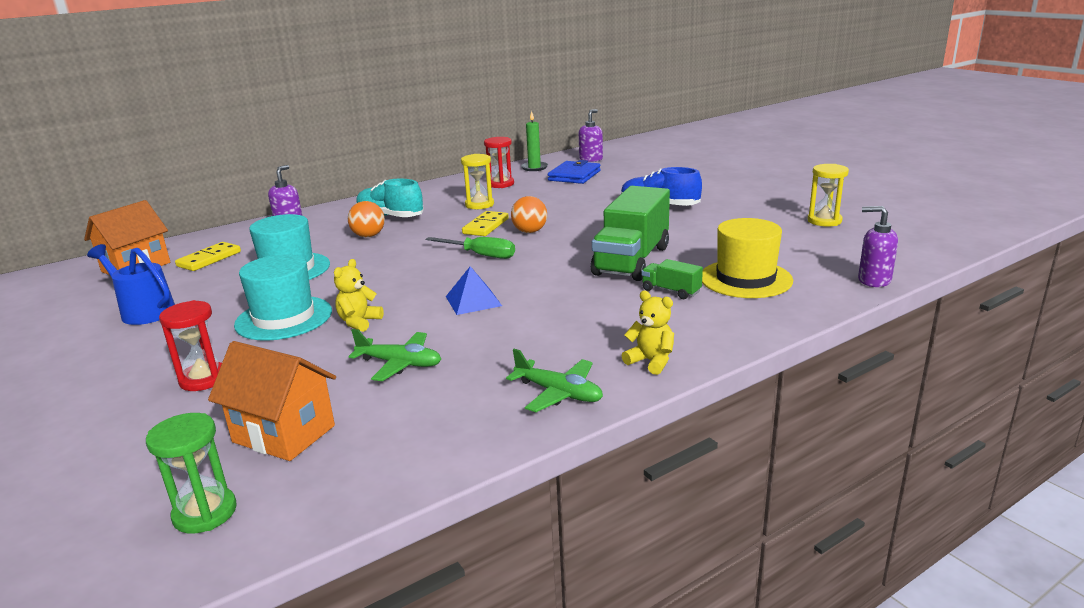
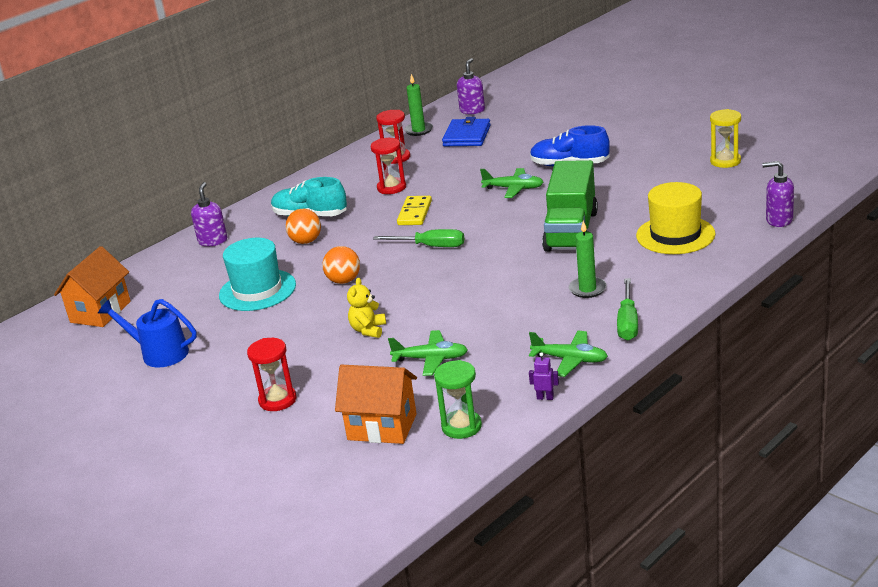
camera: 10 degrees left, 5 degrees up
(205, 513) = (371, 486): green hourglass -> green hourglass (461, 426)
(209, 259) = (167, 292): yellow domino -> none
(284, 318) = (297, 337): turquoise hat -> none
(473, 301) = (454, 294): blue pyramid -> none
(479, 205) = (391, 188): yellow hourglass -> red hourglass
(501, 435) = (545, 397): none -> purple robot
(530, 231) = (461, 213): orange ball -> orange ball (344, 281)
(593, 218) = (513, 189): none -> green plane
(620, 318) = (587, 289): none -> green candle
(651, 361) = (628, 322): yellow teddy bear -> green screwdriver
(671, 291) = (618, 257): green truck -> none

